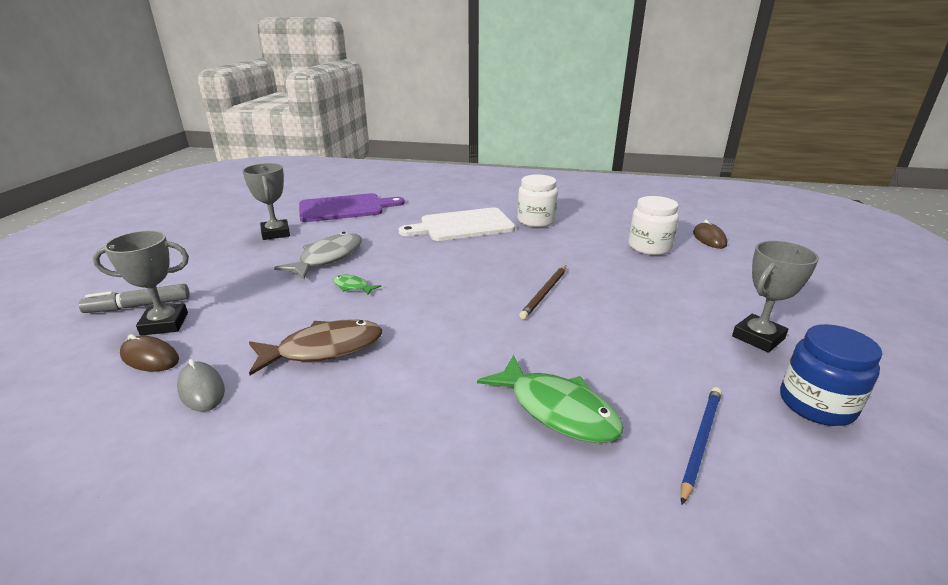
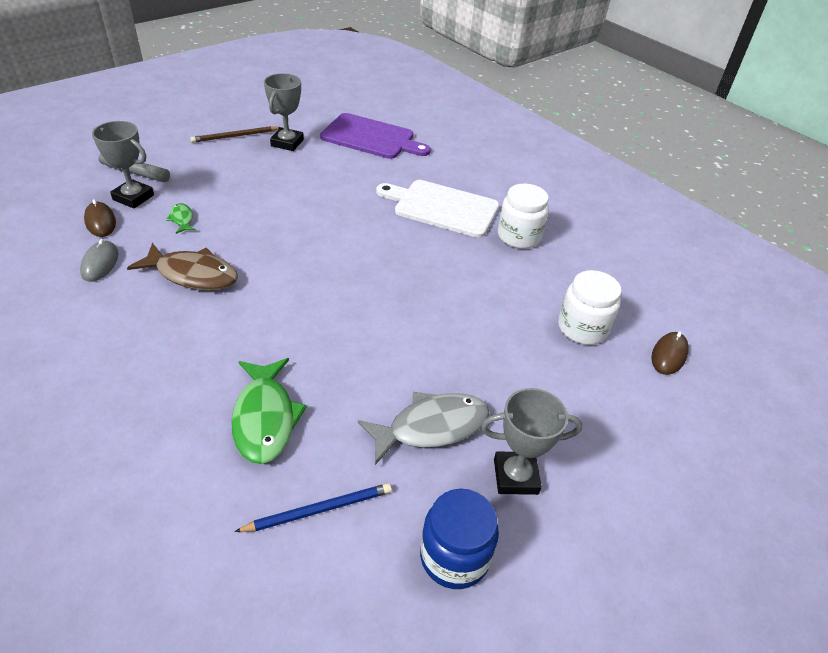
camera: 35 degrees right, 15 degrees up
(328, 258) = (292, 189): grey fish -> grey fish (431, 427)
(353, 287) = (274, 229): green fish -> green fish (182, 219)
(544, 293) = (404, 319): brown pencil -> brown pencil (235, 136)

